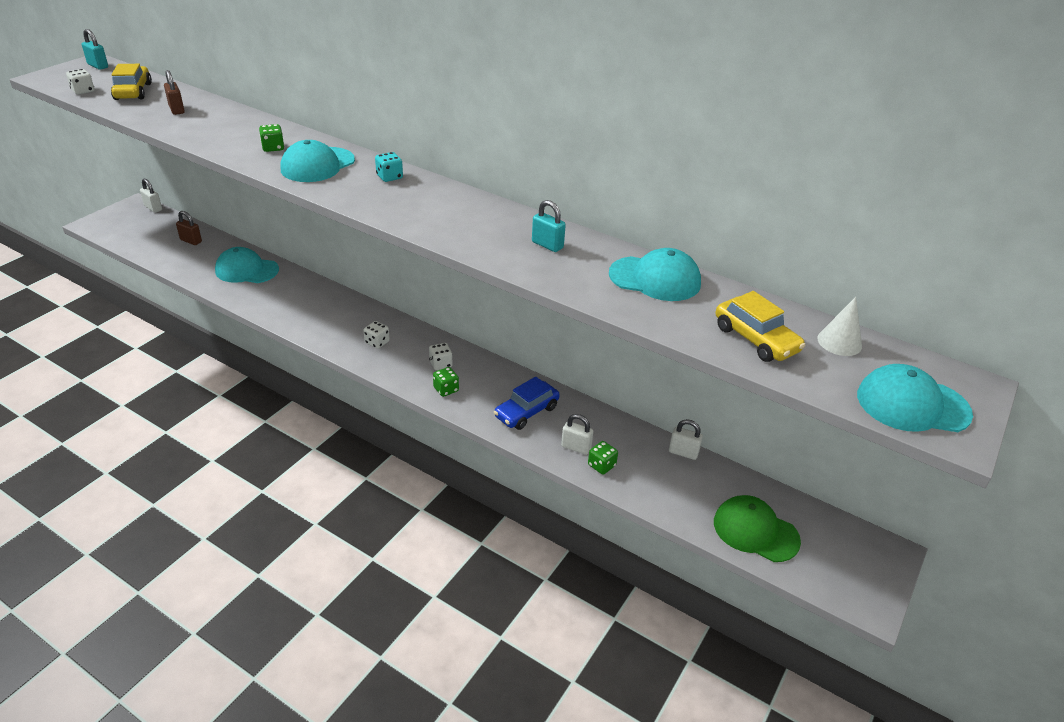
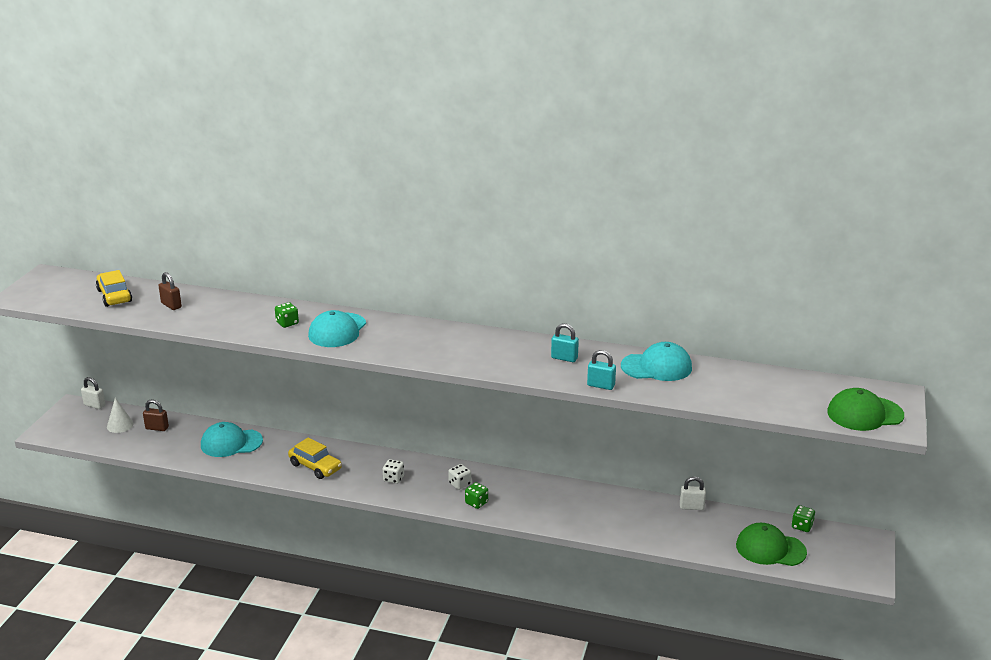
camera: 15 degrees left, 10 degrees down
(83, 91) = (67, 304): white dice -> none
(98, 66) = (55, 277): turquoise padlock -> turquoise padlock (601, 385)
(389, 177) = (404, 329): turquoise dice -> none
(526, 412) = (553, 505): blue car -> none
(576, 447) = (607, 522): white padlock -> none
(601, 465) = (634, 530): green dice -> green dice (802, 526)
(755, 339) = (747, 394): yellow car -> yellow car (315, 467)
(839, 342) = (802, 384): white cone -> white cone (120, 425)
(912, 404) = (864, 414): turquoise cap -> green cap

